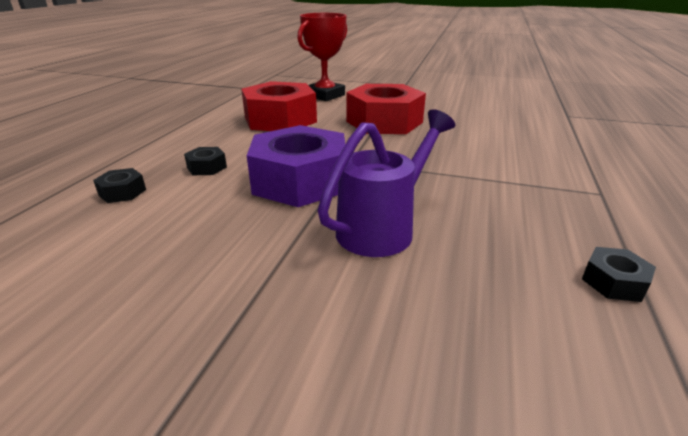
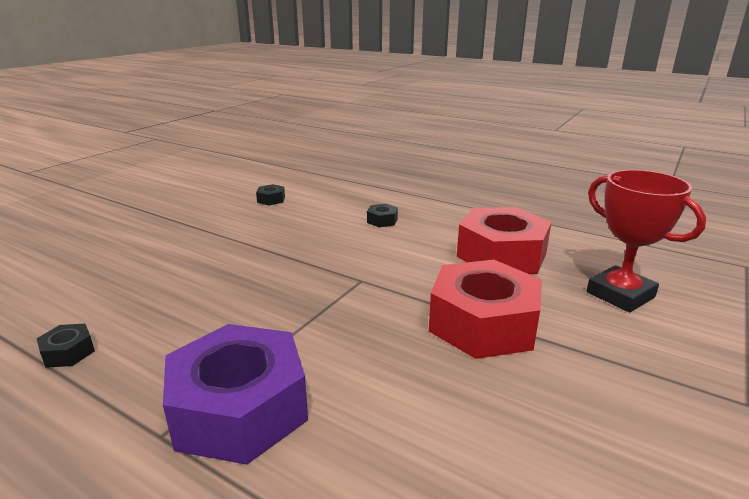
camera: 105 degrees right, 5 degrees down
(122, 192) = (355, 199): black nut -> black nut (271, 200)
(300, 181) = (333, 252): purple nut -> purple nut (239, 409)
(382, 228) = (233, 274): purple watering can -> none

